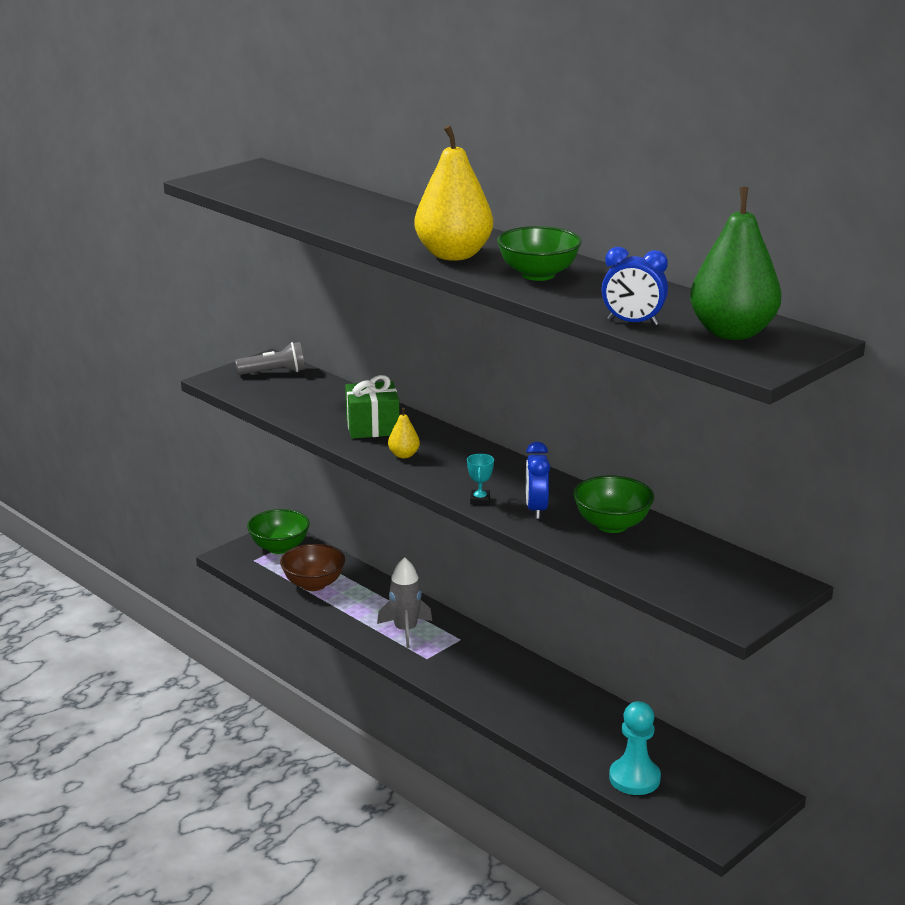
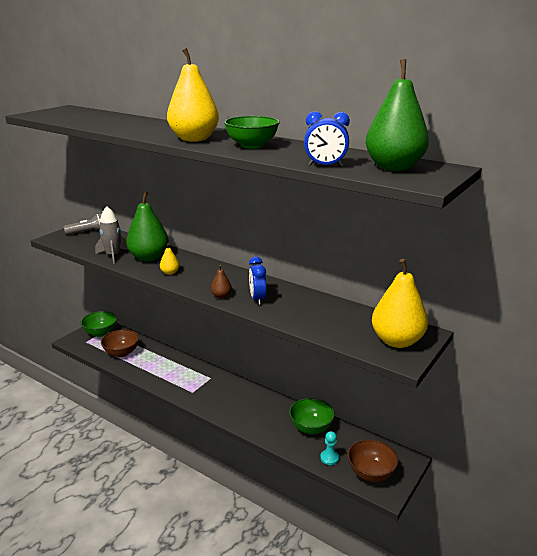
camera: 10 degrees left, 0 degrees up
(372, 427) = (149, 258): green gift -> green pear
(405, 630) = (178, 376): grey rocket -> grey rocket (113, 256)
(480, 500) = (221, 296): turquoise trophy -> brown pear
(612, 525) = (306, 304): green bowl -> green bowl (311, 428)
(634, 778) = (329, 458): turquoise pawn -> turquoise pawn, size x0.59
(696, 806) = (370, 473): none -> brown bowl
(736, 592) = (397, 341): none -> yellow pear

